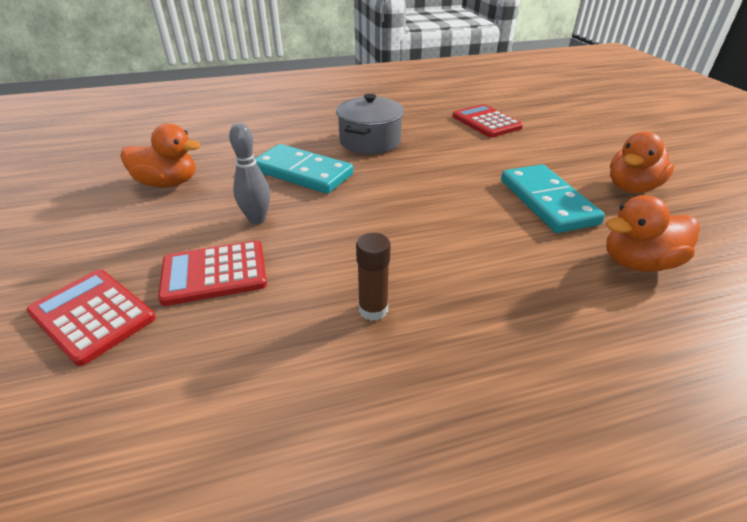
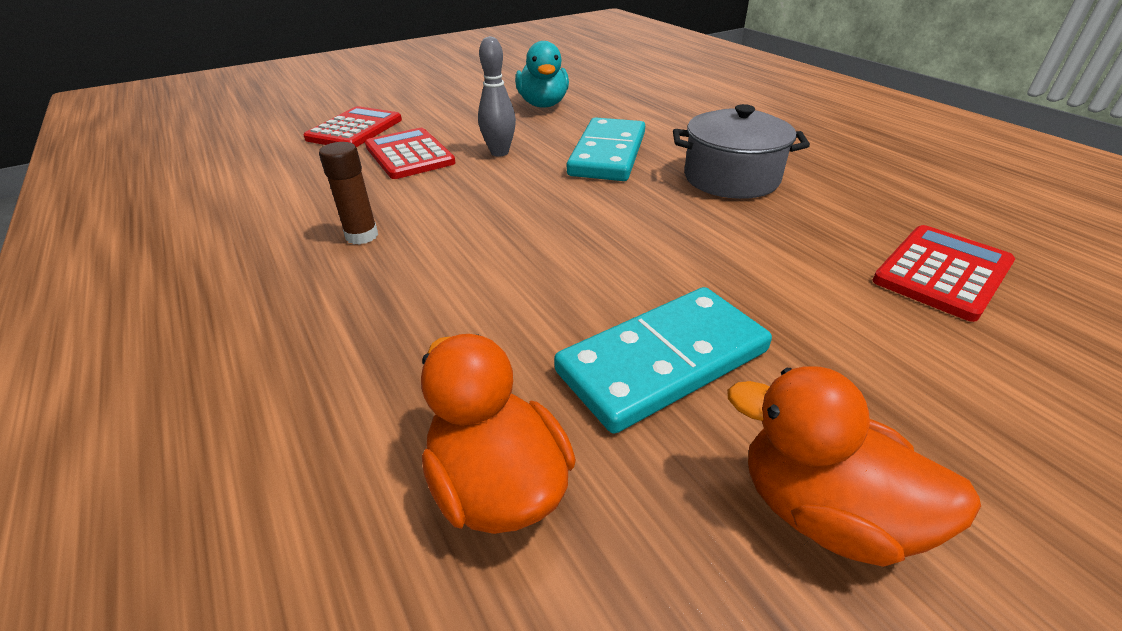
camera: 75 degrees right, 0 degrees up
(168, 183) = (543, 104): orange duck -> turquoise duck

